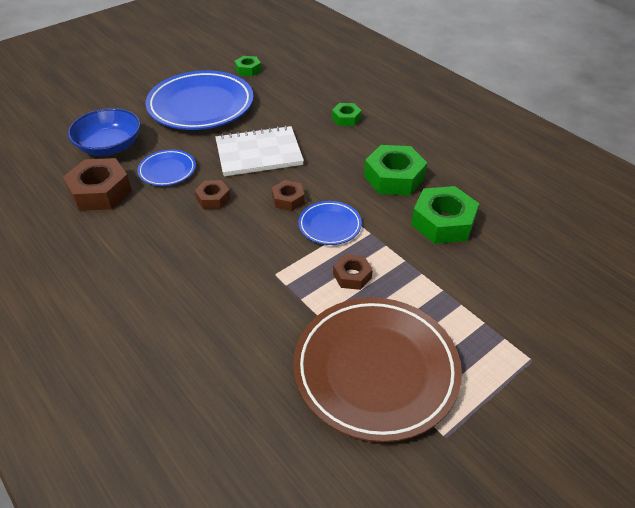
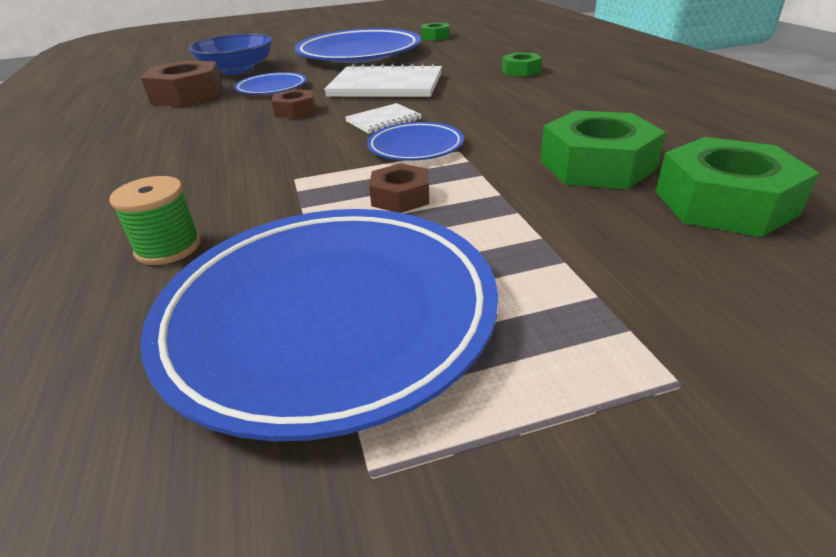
camera: 25 degrees right, 10 degrees down
(250, 351) = (168, 248): none -> green spool
(288, 199) = (383, 120): brown nut -> white notebook
(375, 370) = (329, 317): brown plate -> blue plate
(394, 177) = (548, 118): green nut -> green nut (724, 203)

